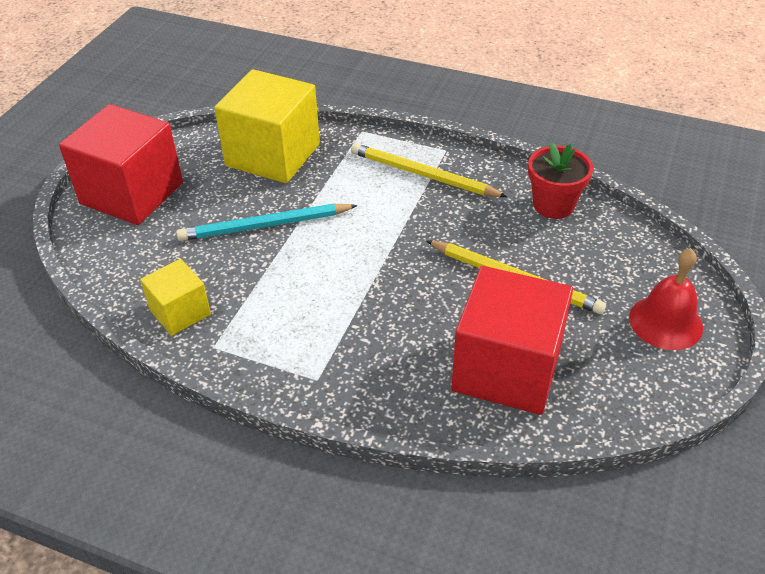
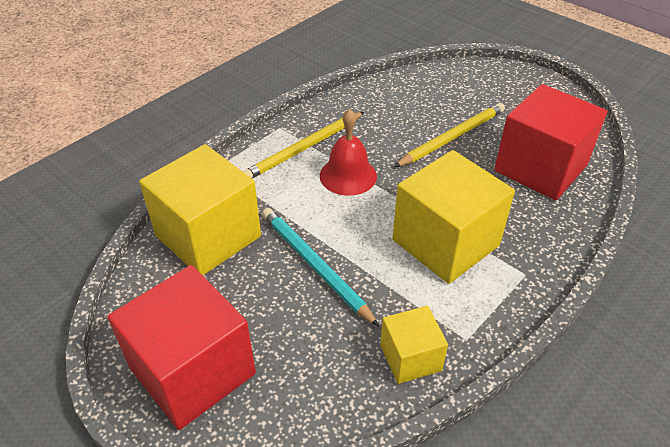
camera: 70 degrees left, 0 degrees up
(265, 226) = (314, 266): turquoise pencil -> turquoise pencil turned 135 degrees clockwise
(335, 307) = (445, 242): none -> yellow cube
(553, 205) = (381, 96): red flower pot -> none
(665, 322) = (517, 89): red bell -> red bell (348, 175)

